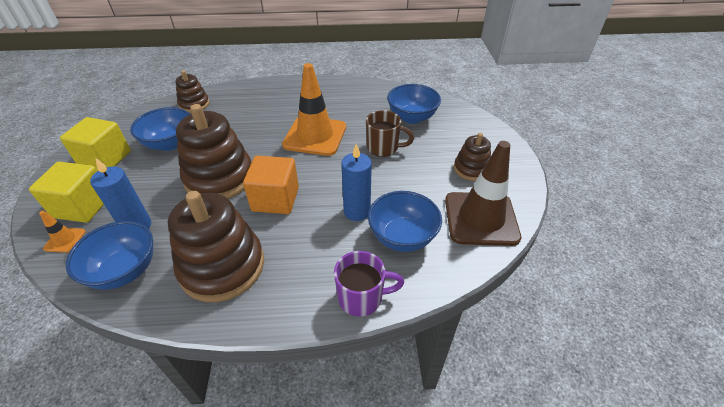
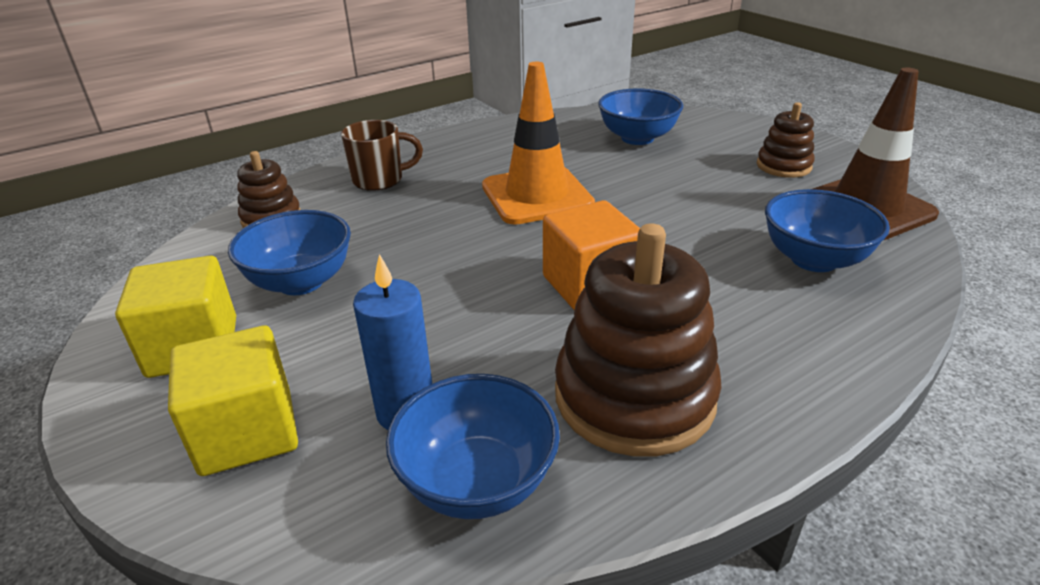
camera: 30 degrees left, 10 degrees down
(65, 240) = (282, 497): orange traffic cone -> none
(219, 178) = (461, 293): brown stacking toy -> none
(357, 211) = (720, 255): blue candle -> none
(362, 297) = (867, 341): purple mug -> none
(383, 148) = (650, 179): brown mug -> brown mug (379, 180)

